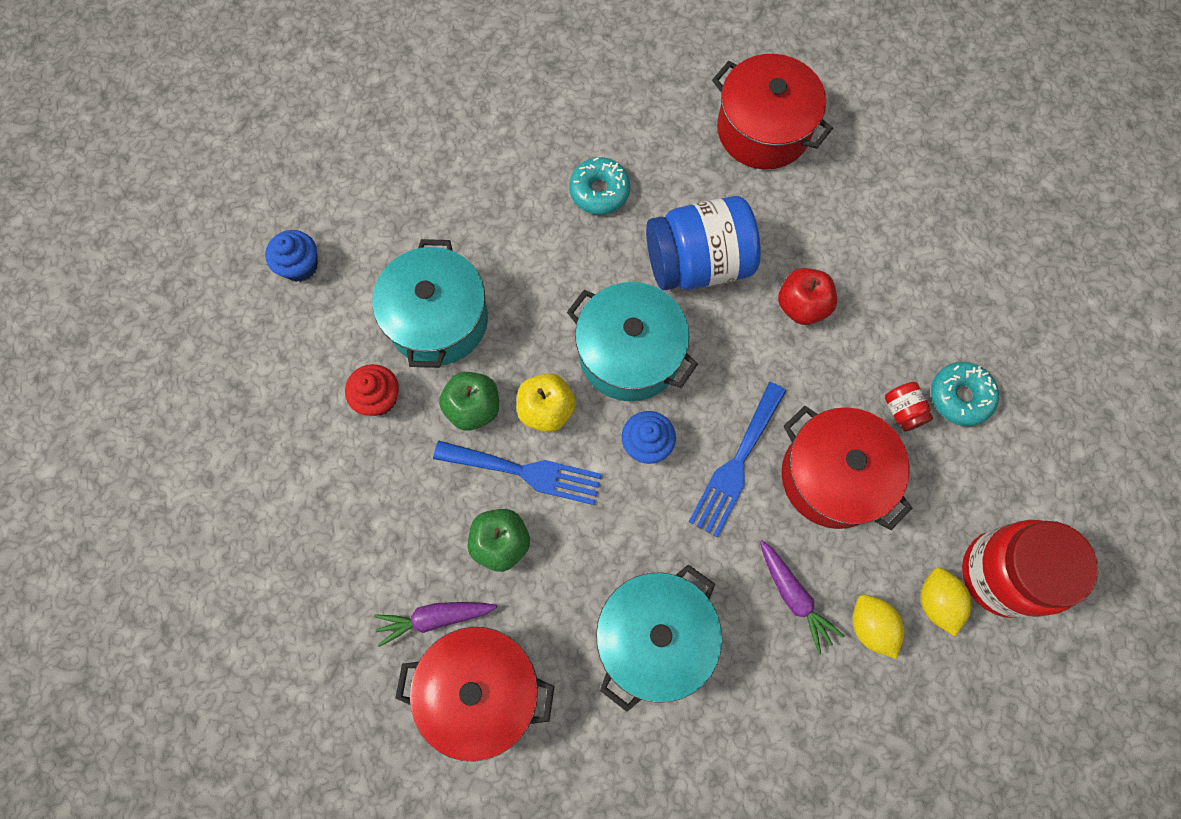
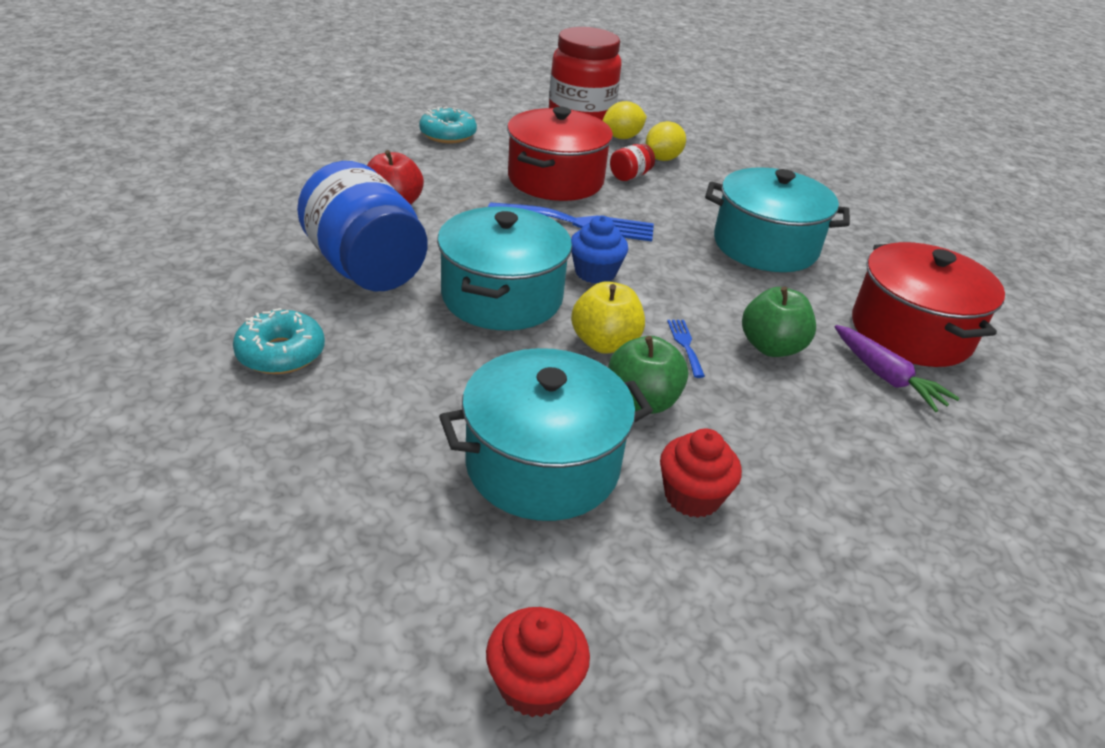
camera: 115 degrees left, 35 degrees down
(300, 265) = (534, 684): blue cupcake -> red cupcake
(525, 472) = (685, 345): blue fork -> blue fork, size x0.46
(763, 130) = (164, 245): red pot -> none
(793, 596) = (670, 188): purple carrot -> none
(902, 411) = (475, 155): red jar -> red jar (630, 176)

